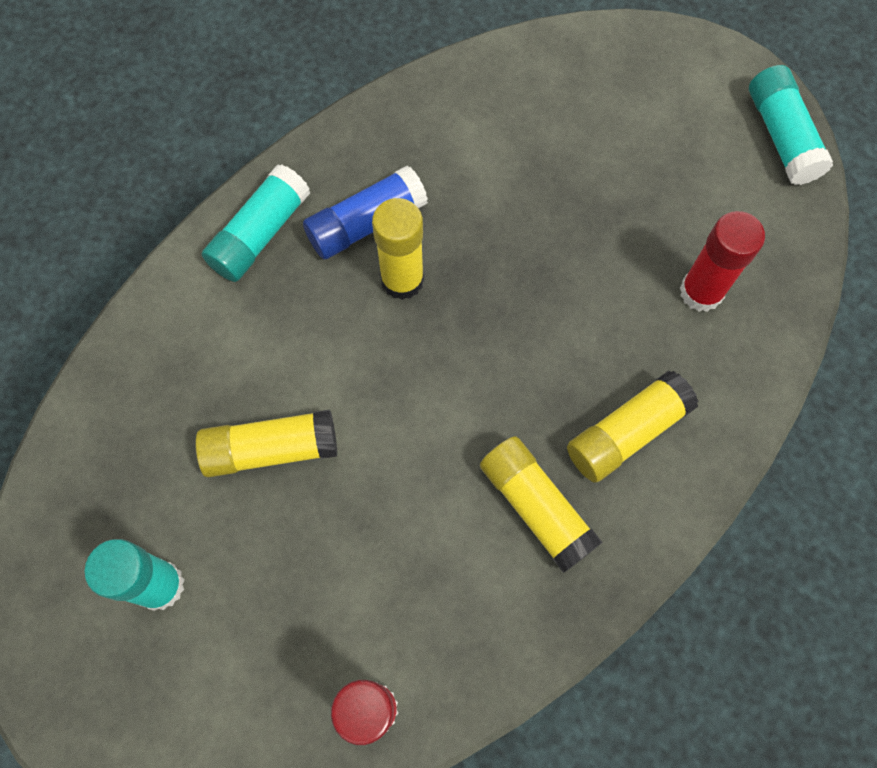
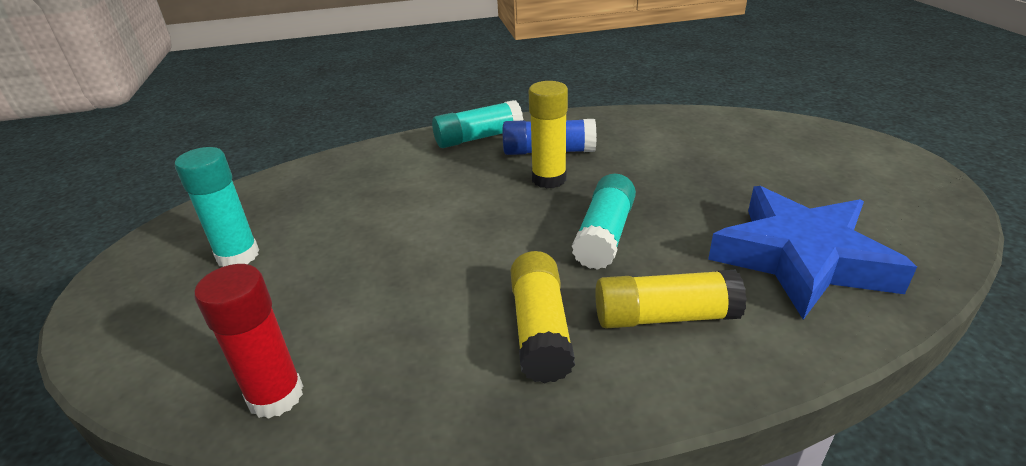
camera: 35 degrees right, 35 degrees down
(271, 449) = (380, 222): yellow glue stick -> none
(701, 292) = (801, 258): red glue stick -> blue star
(781, 136) = (936, 199): turquoise glue stick -> turquoise glue stick (604, 235)

